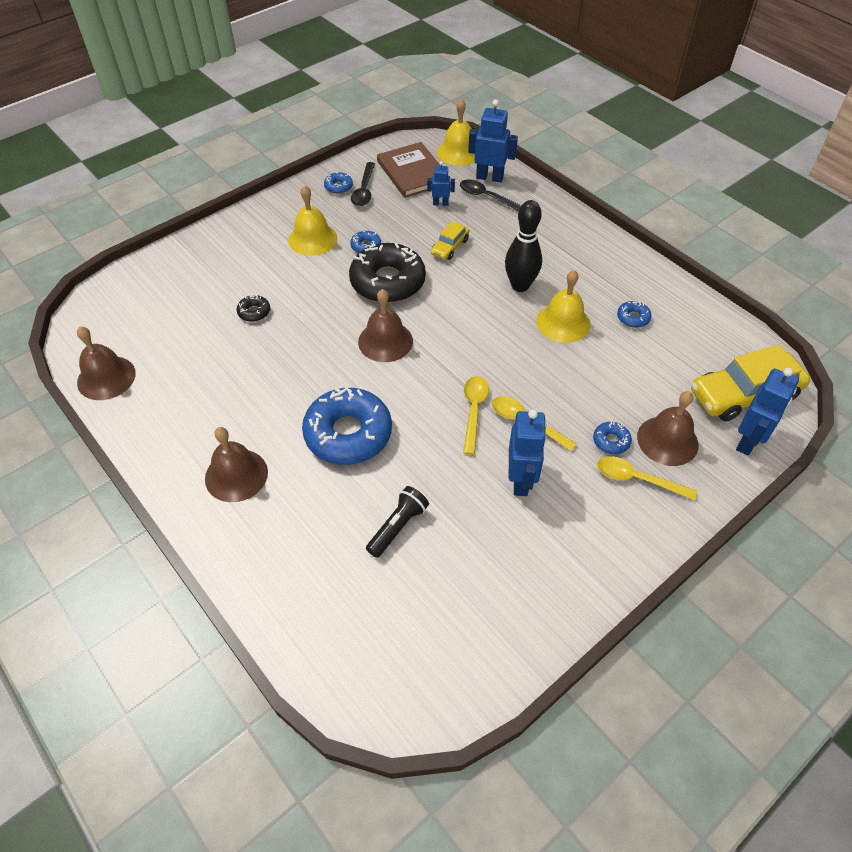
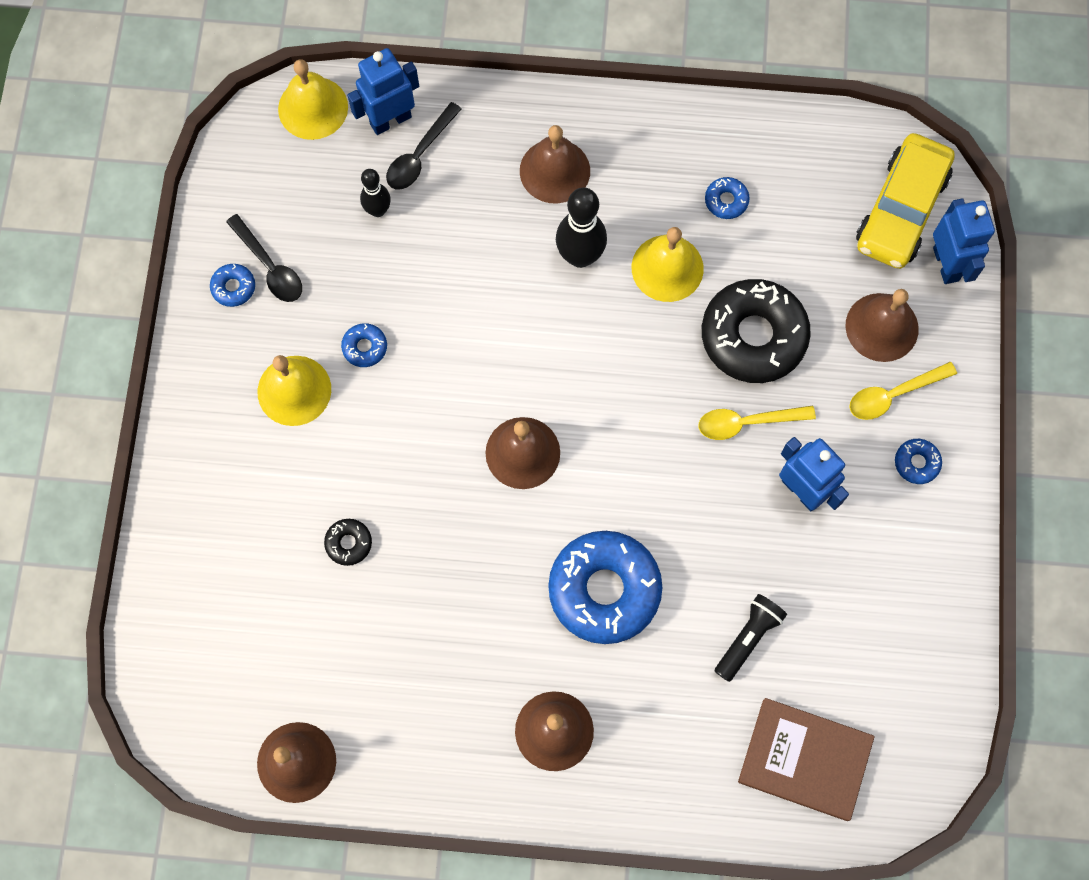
camera: 45 degrees left, 20 degrees up
(387, 281) = (441, 374): black donut -> black donut (753, 336)
(398, 526) = (748, 638): black flashlight -> black flashlight turned 45 degrees clockwise
(413, 172) = (294, 188): brown book -> brown book (805, 759)
(440, 203) = (378, 210): blue robot -> black bowling pin
(449, 247) = (455, 267): yellow car -> none
(474, 410) = (689, 454): yellow spoon -> none
(487, 197) = (419, 155): black spoon -> black spoon turned 45 degrees counterclockwise
(549, 245) = (555, 171): none -> brown bell
(611, 441) = (837, 373): blue donut -> blue donut (916, 463)

